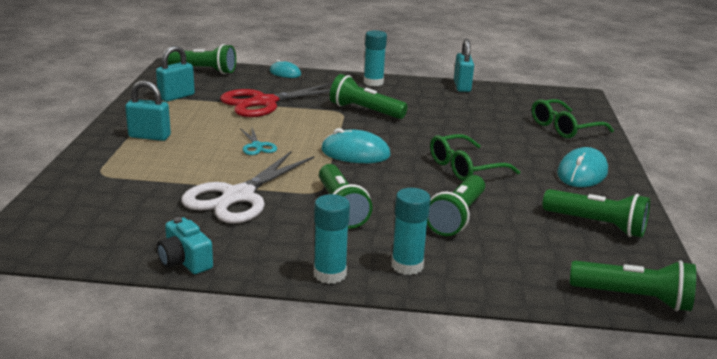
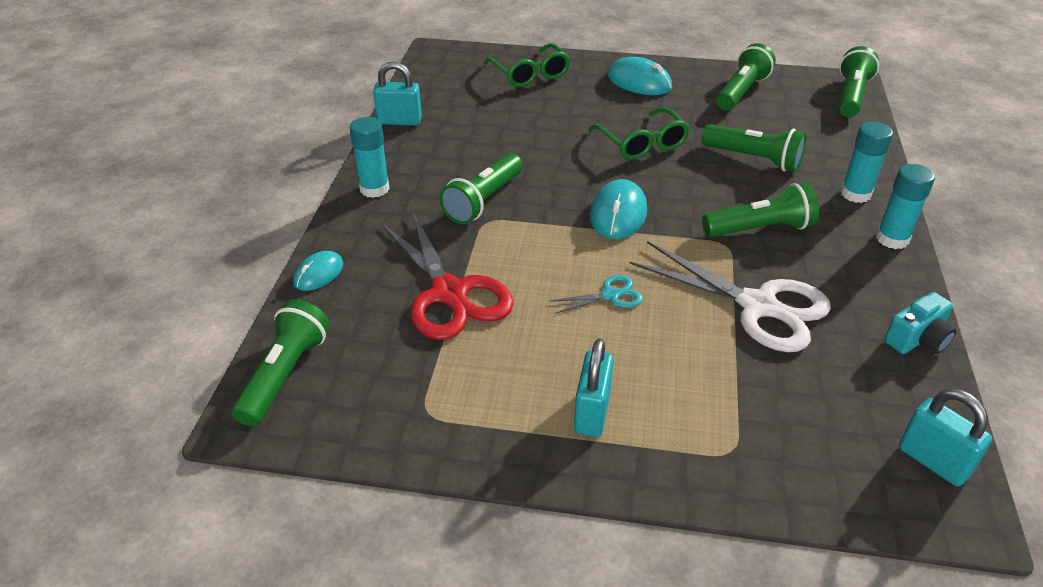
camera: 85 degrees left, 15 degrees up
(176, 97) = (418, 398): turquoise padlock -> turquoise padlock (933, 461)

